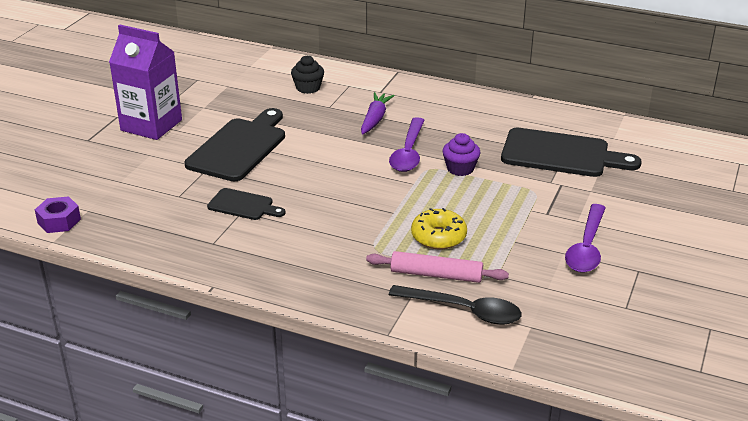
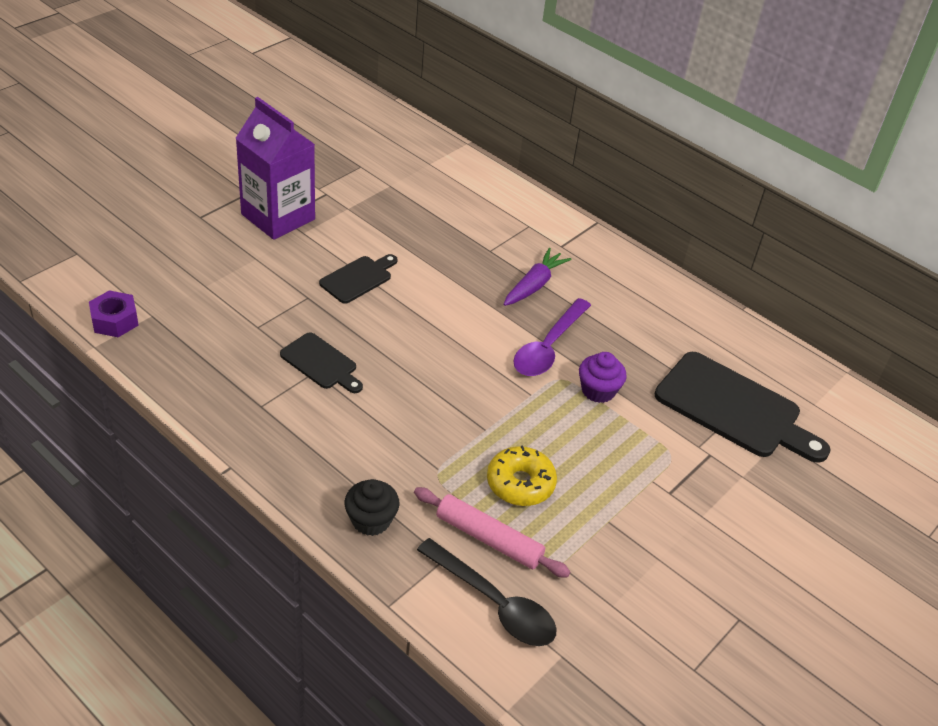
camera: 15 degrees right, 10 degrees up
(239, 147) = (358, 278): black cutting board -> black cutting board, size x0.54
(308, 88) = (479, 215): black cupcake -> black cupcake (371, 520)
(586, 247) = (692, 561): purple spoon -> none

